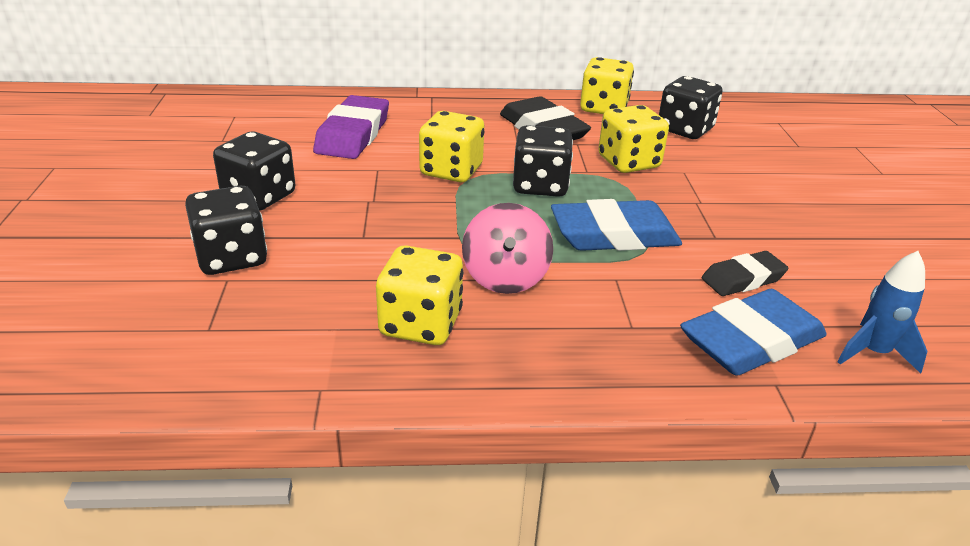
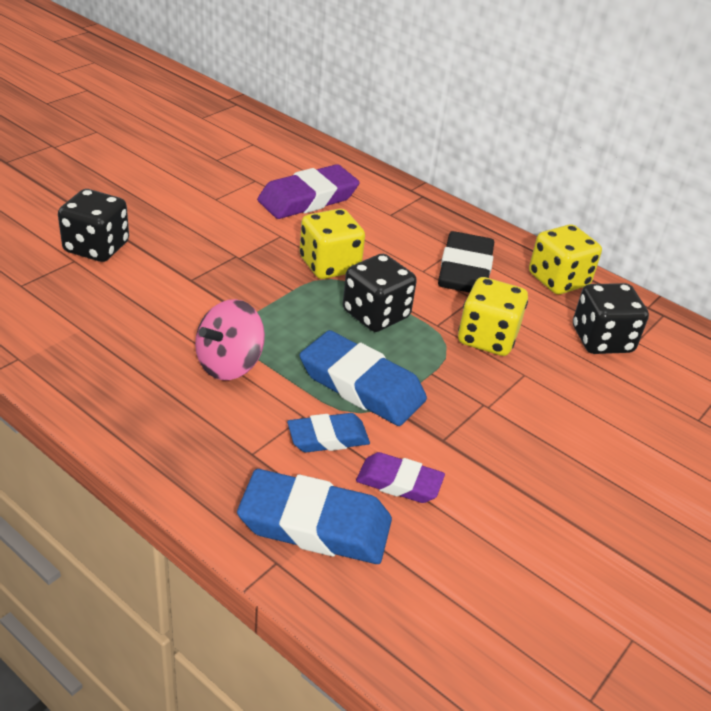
camera: 40 degrees right, 5 degrees up
(259, 196) = (174, 214): black dice -> none
(421, 324) = (128, 358): yellow dice -> none
(656, 281) = (328, 437): none -> blue eraser
(743, 279) = (399, 482): black eraser -> purple eraser
(873, 352) = (394, 604): blue rocket -> none

